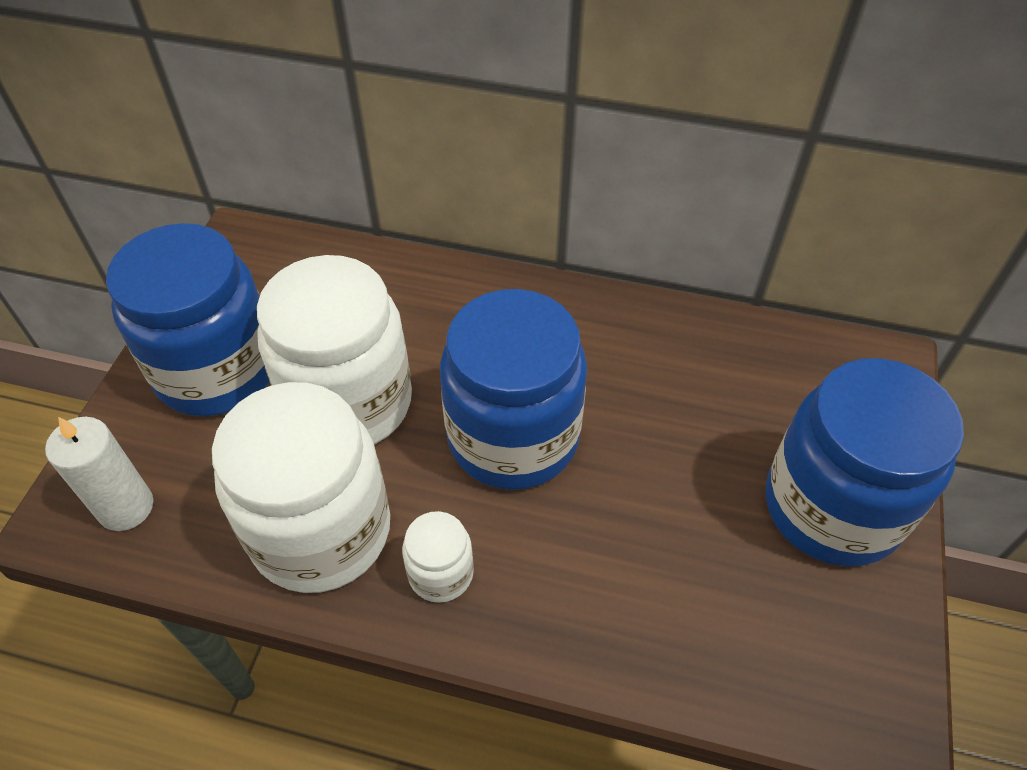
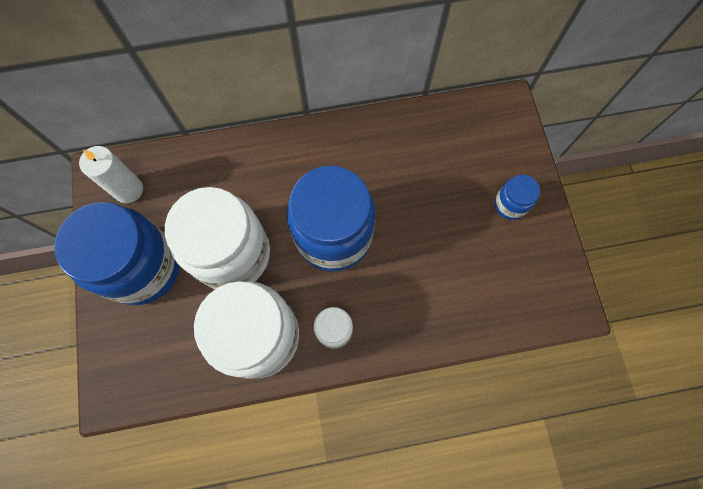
camera: 25 degrees left, 20 degrees up
(126, 507) = (143, 372): white candle -> white candle (128, 190)
(832, 507) = (510, 204): blue jar -> blue jar, size x0.45

